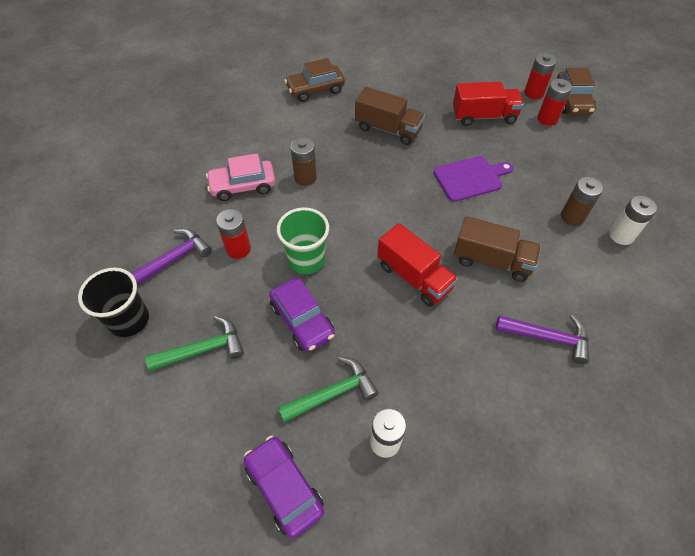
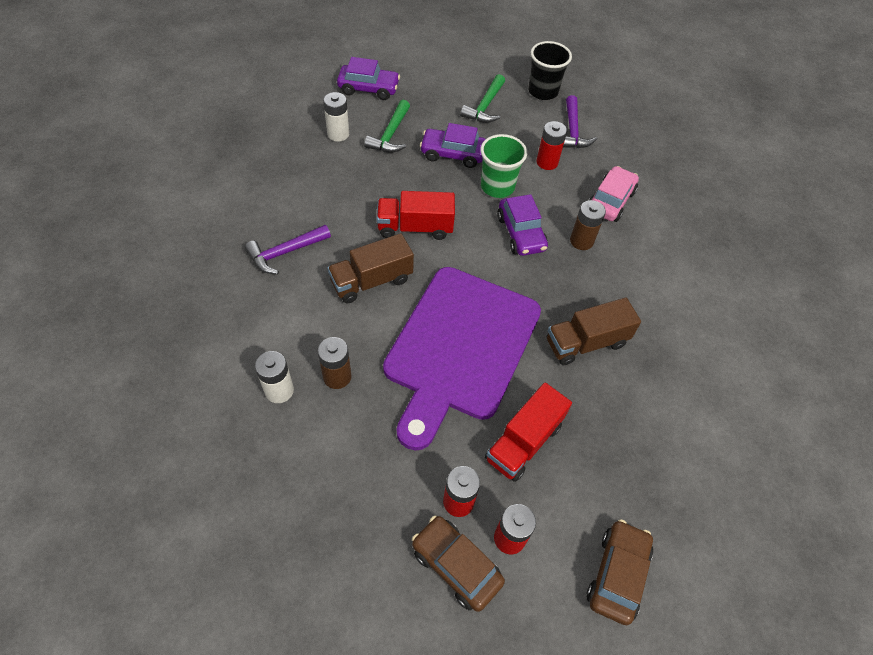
camera: 130 degrees right, 0 degrees up
(315, 90) = (703, 334): brown car -> brown car (617, 574)
(339, 213) = (521, 233): none -> purple car
(470, 178) = (459, 347): purple cutting board -> purple cutting board, size x2.12

